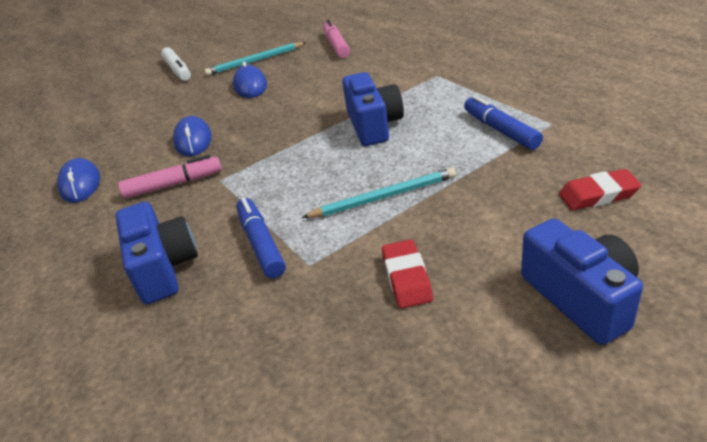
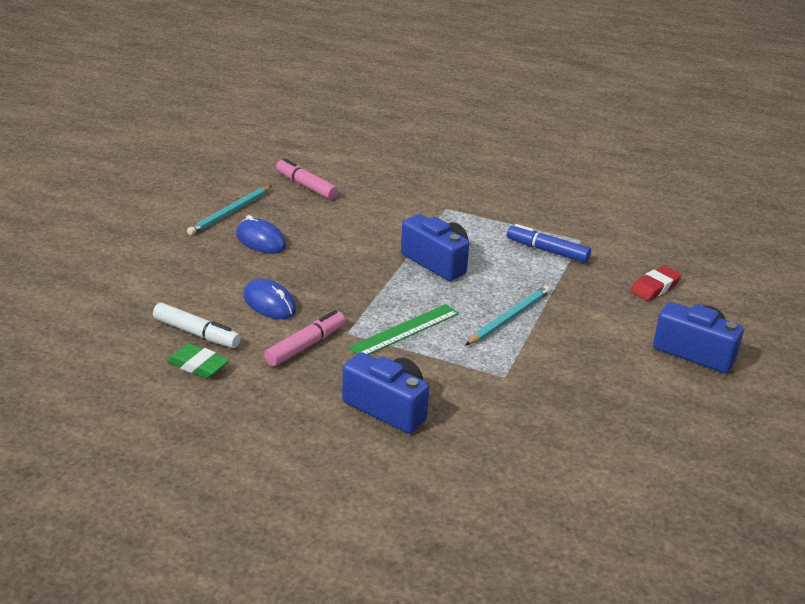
camera: 40 degrees left, 5 degrees down
(80, 184) = (198, 365): blue mouse -> green eraser
(178, 70) = (140, 233): white marker -> white marker (196, 333)
(261, 243) = (450, 371): blue marker -> none
(270, 188) = (405, 330): none -> green ruler
(407, 278) = (583, 367): red eraser -> none

